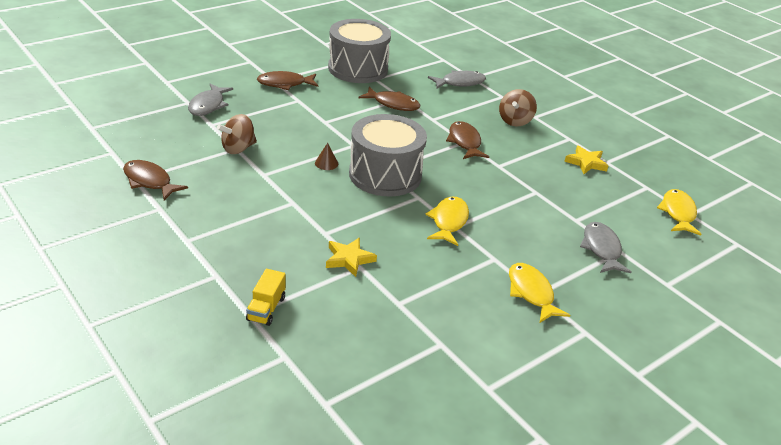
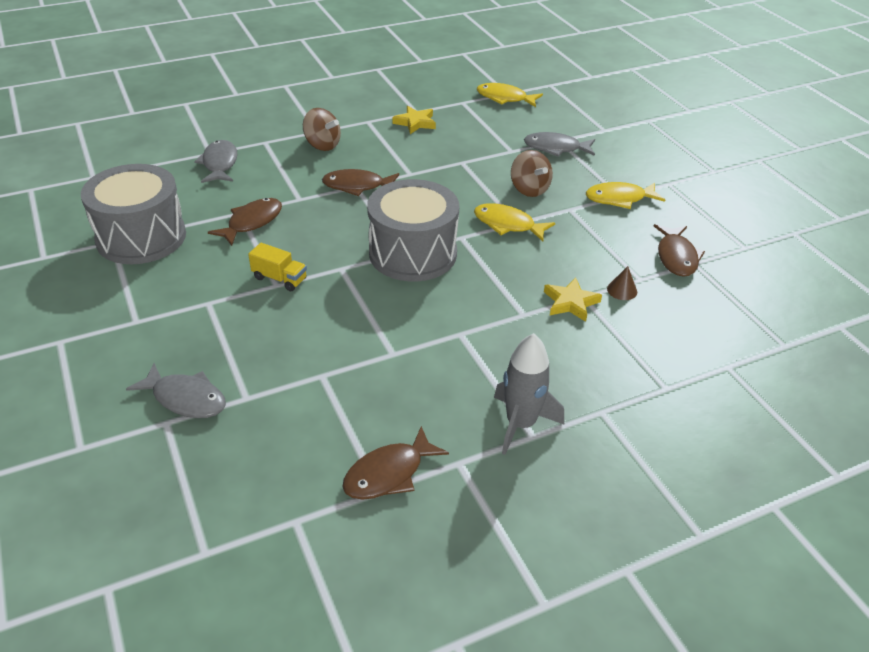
camera: 75 degrees left, 5 degrees up
(199, 234) = (520, 424): none -> grey rocket
(238, 148) = (322, 373): brown spinning top -> brown spinning top (529, 189)
(266, 309) = (656, 374): yellow truck -> yellow truck (279, 278)
(284, 84) = (153, 311): brown fish -> brown fish (676, 257)
(326, 163) = (378, 296): brown cone -> brown cone (622, 290)

